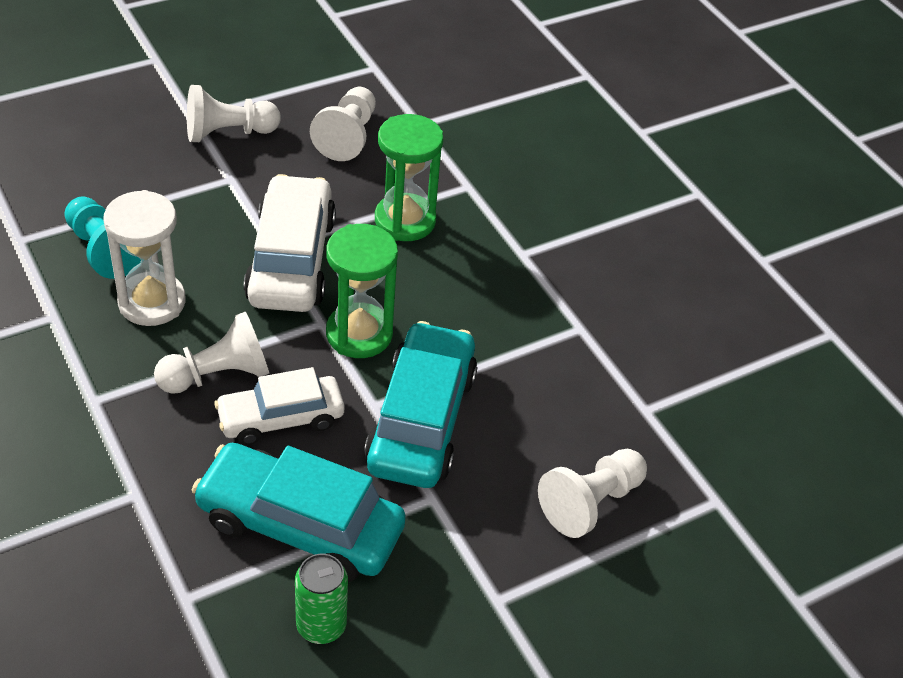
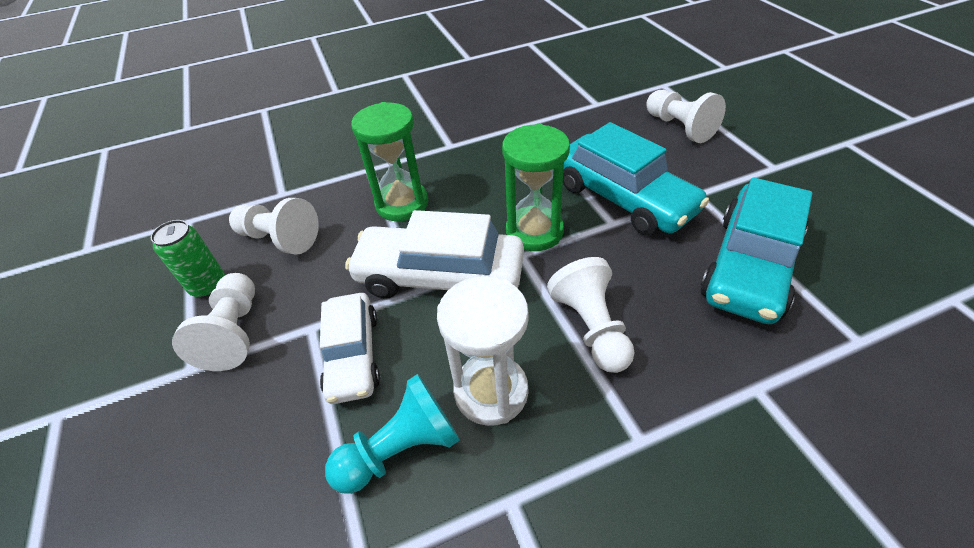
camera: 75 degrees left, 0 degrees up
(281, 418) = (637, 280): white car -> white car (353, 355)
(321, 625) = (840, 252): green can -> green can (208, 286)
(421, 420) = (623, 198): turquoise car -> turquoise car turned 150 degrees counterclockwise

